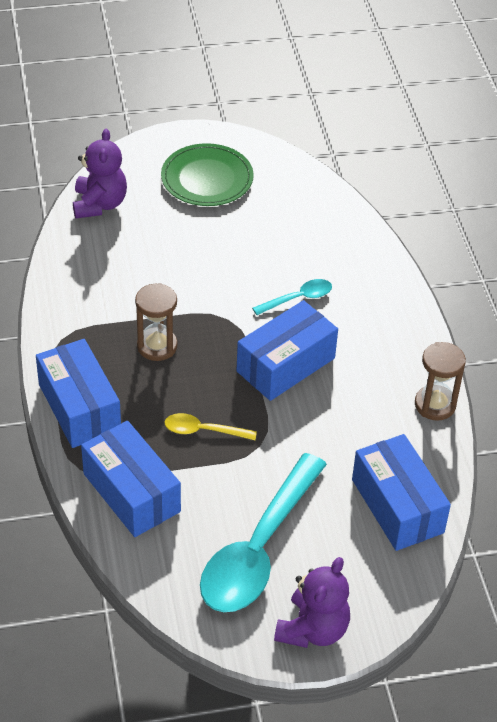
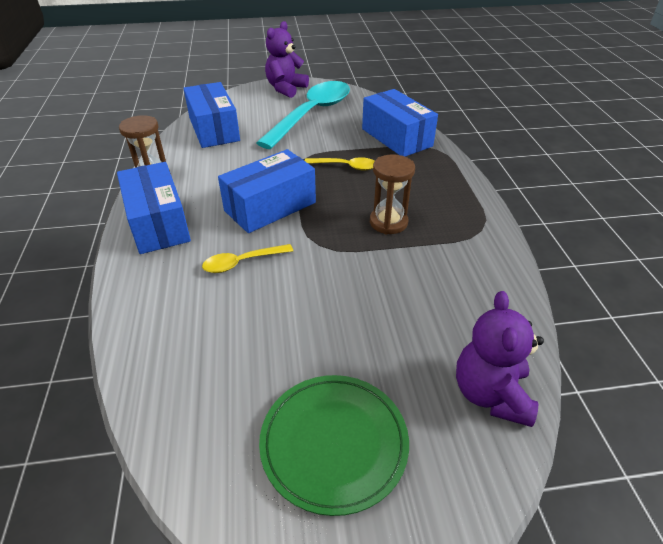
camera: 175 degrees left, 5 degrees down
(79, 407) = (448, 181): blue box -> blue box (158, 223)
(298, 298) = (242, 262): turquoise spoon -> yellow spoon

